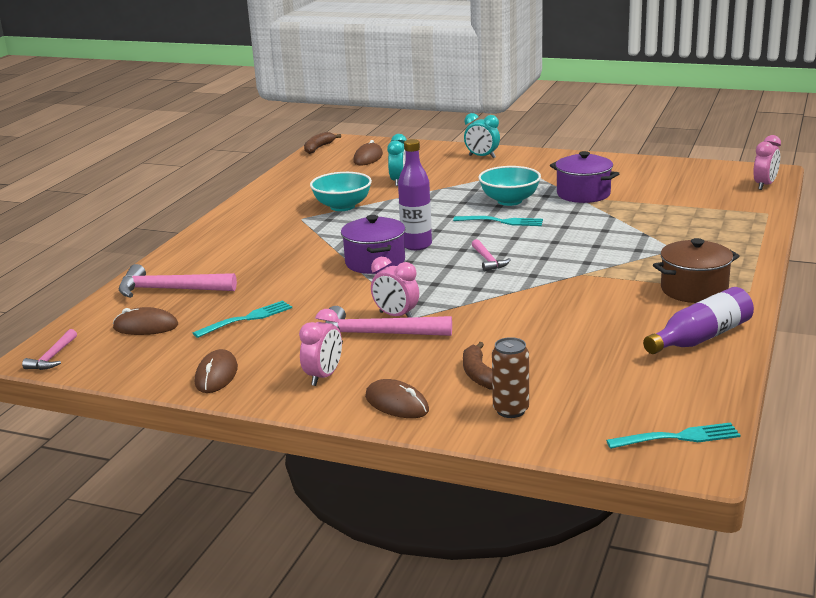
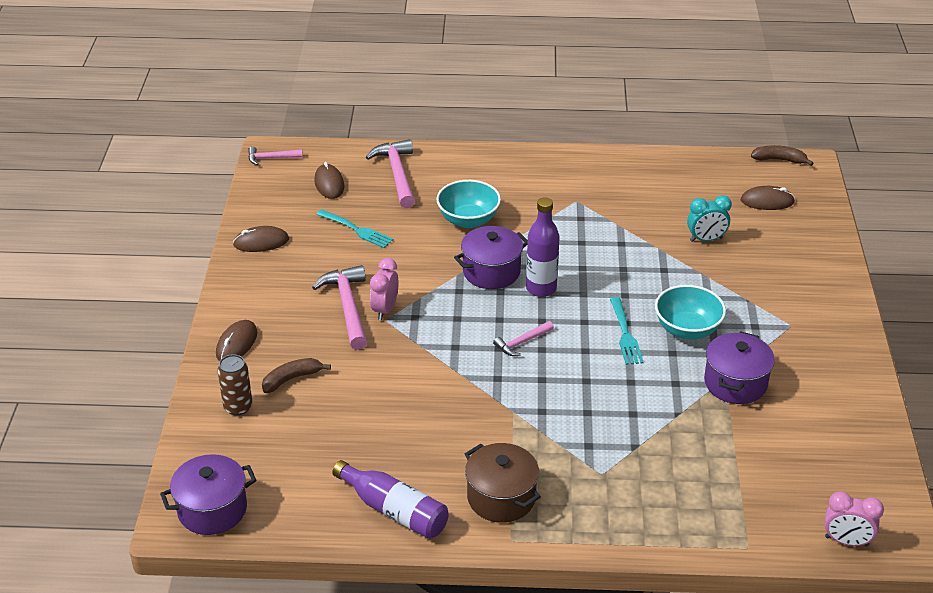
camera: 70 degrees right, 15 degrees up
(323, 376) = (270, 296): pink clock -> none
(342, 206) = (618, 219): turquoise bowl -> turquoise bowl (468, 220)
(482, 157) = (818, 283): turquoise clock -> none
(678, 437) = (212, 509): turquoise fork -> purple pot

